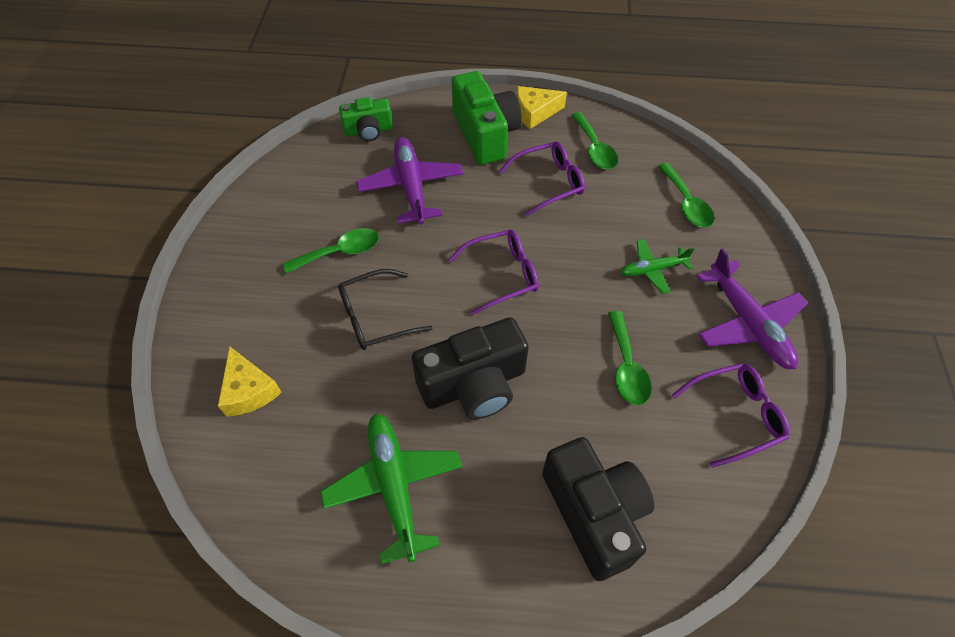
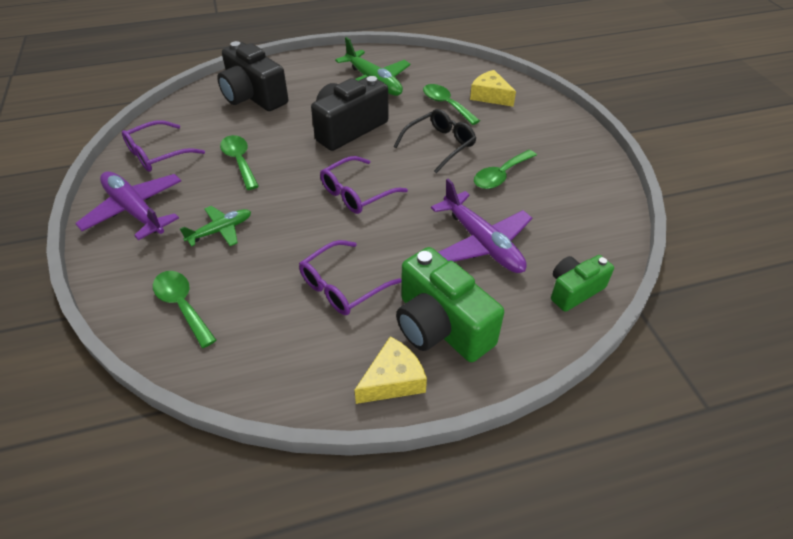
camera: 160 degrees right, 10 degrees down
(594, 149) = (299, 346): green spoon -> green spoon (446, 104)

